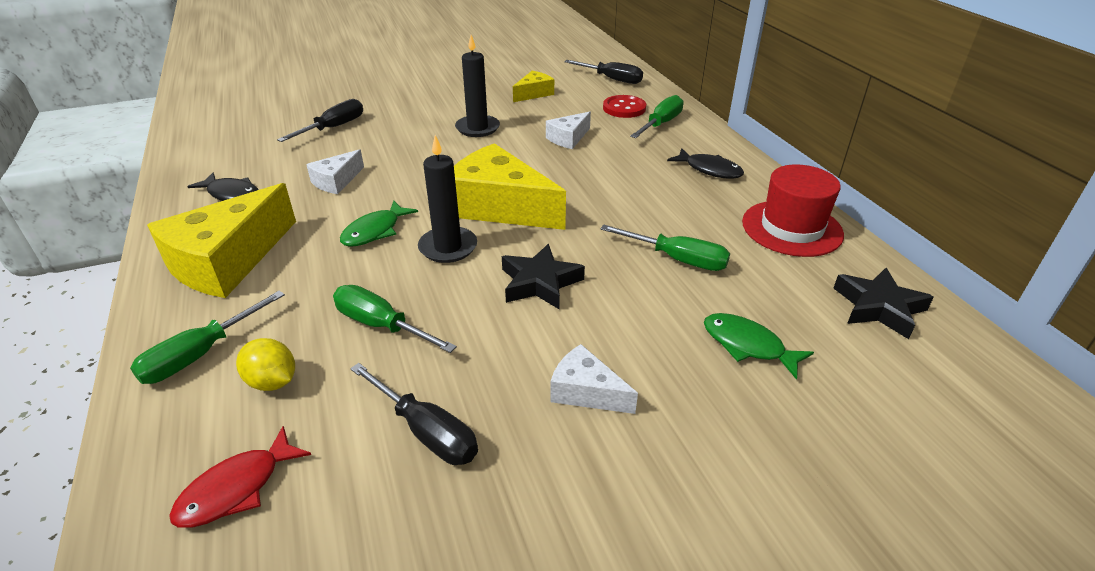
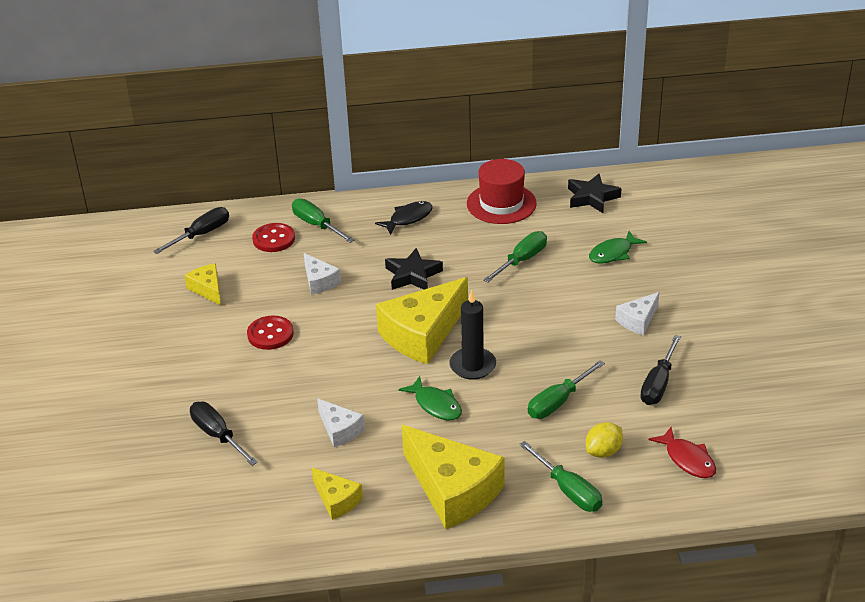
camera: 75 degrees left, 0 degrees up
(232, 194) = (337, 500): black fish -> yellow cheese
(427, 432) = (658, 384): black screwdriver -> black screwdriver turned 150 degrees clockwise
(477, 128) = (270, 334): black candle -> red button
(539, 282) = (530, 325): black star -> black star (412, 275)

